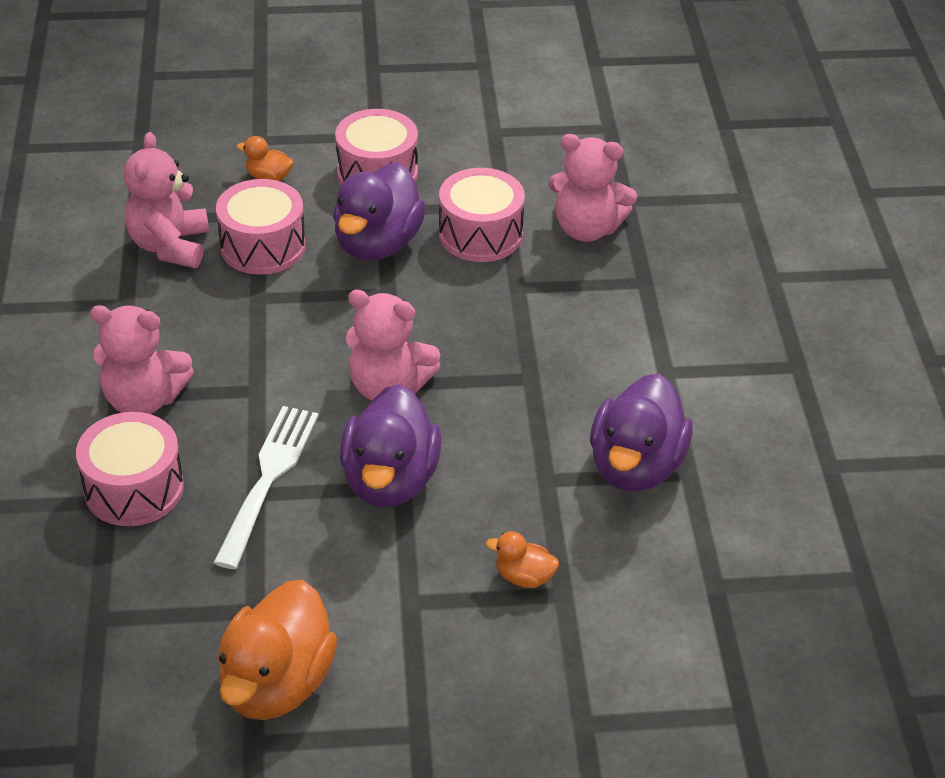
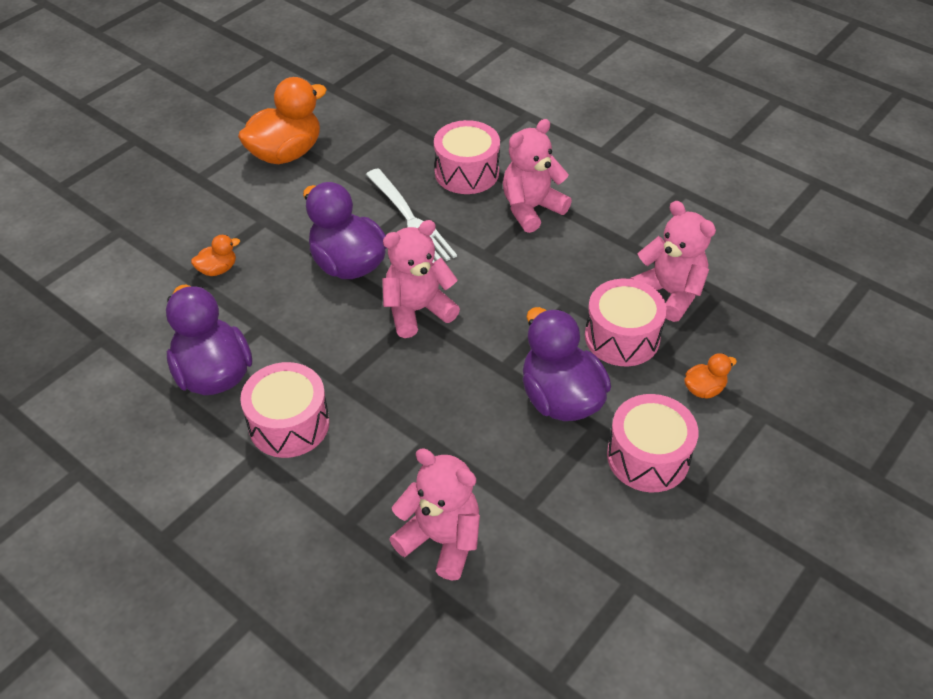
camera: 135 degrees right, 5 degrees up
(277, 683) = (286, 153): orange duck -> orange duck turned 75 degrees clockwise
(480, 234) = (507, 465): pink drum -> pink drum (289, 424)
(586, 229) = (441, 539): pink teddy bear -> pink teddy bear turned 60 degrees clockwise

